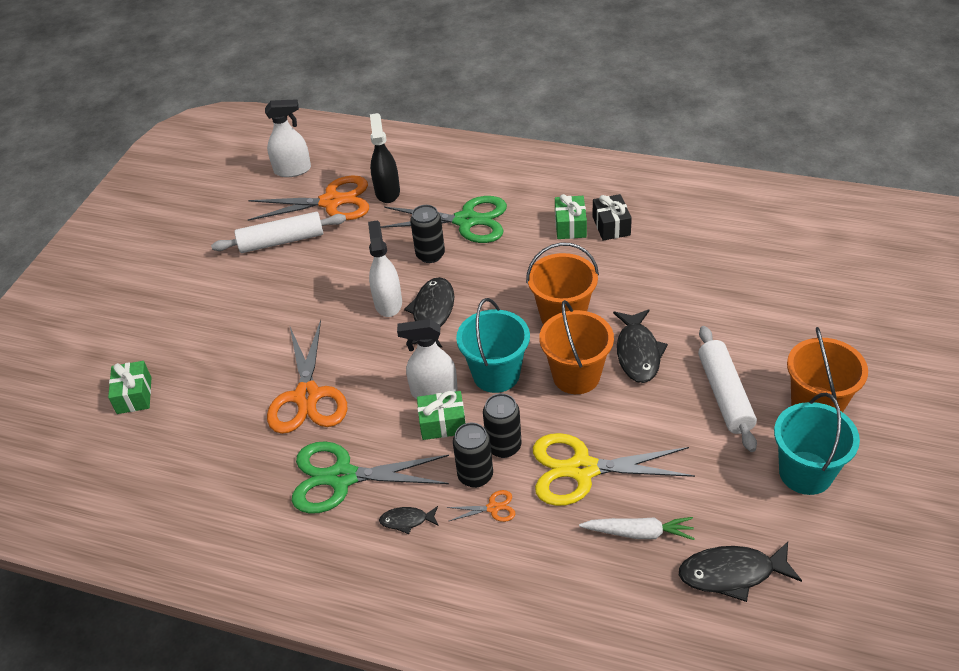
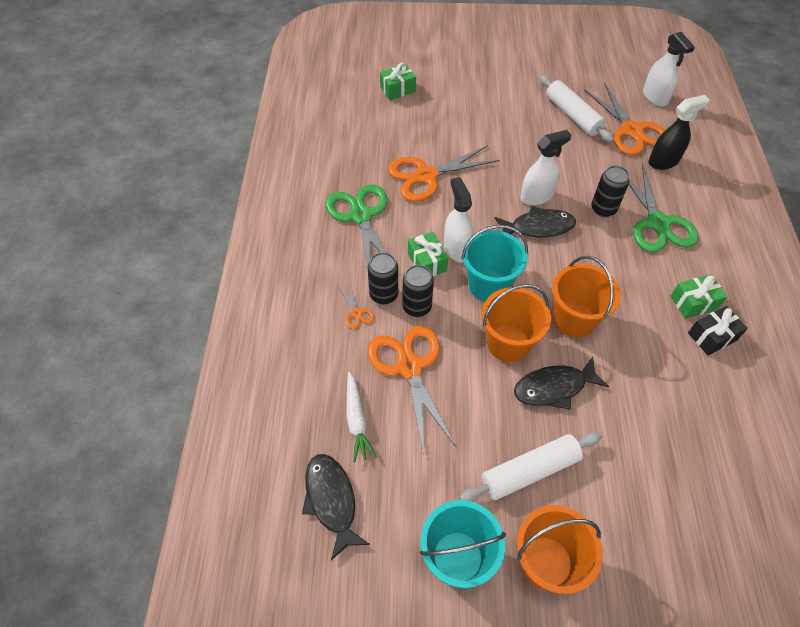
camera: 70 degrees right, 10 degrees up
(407, 520) = (333, 263): black fish -> none
(582, 469) = (409, 367): yellow scissors -> orange scissors

